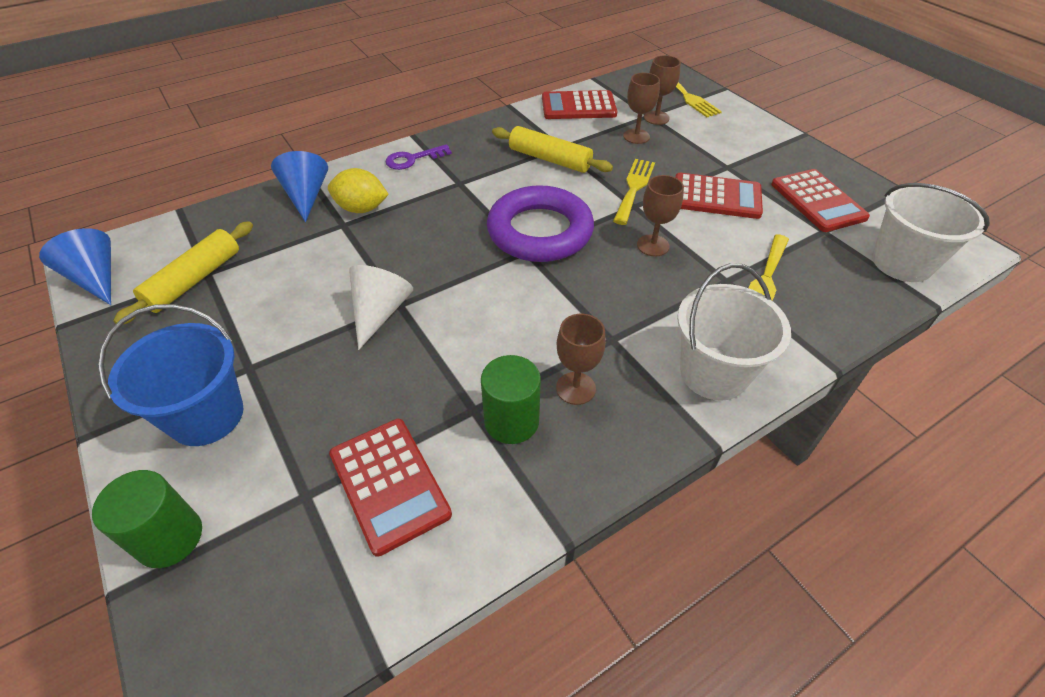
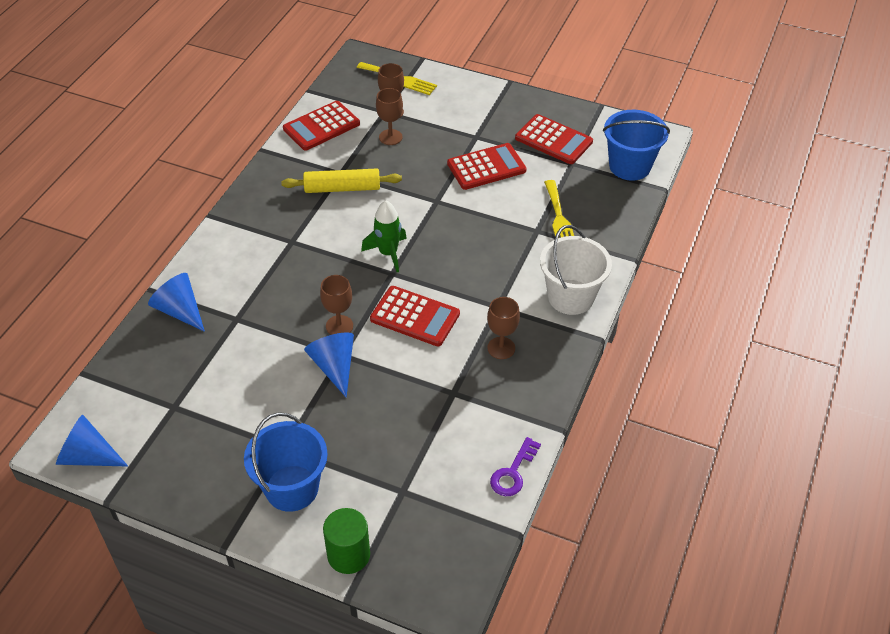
camera: 35 degrees left, 0 degrees up
(194, 280) = (170, 416): yellow rolling pin -> none
(361, 209) = (237, 299): yellow lemon -> none
(380, 312) = (334, 367): white cone -> blue cone
(389, 484) = (444, 458): red calculator -> red calculator (415, 316)
(413, 159) = (233, 238): purple key -> purple key (513, 472)
(511, 421) = (481, 387): green cylinder -> none
(540, 231) = (388, 253): purple ring -> green rocket
(634, 189) = (425, 186): yellow fork -> none
(653, 245) = (473, 227): brown goblet -> brown goblet (339, 326)
(902, 262) = (629, 166): white bucket -> blue bucket

